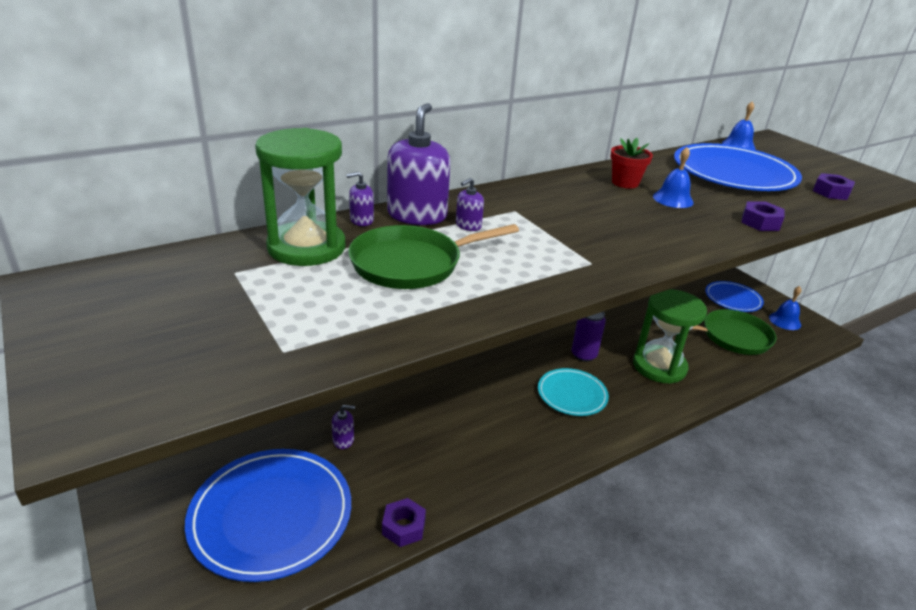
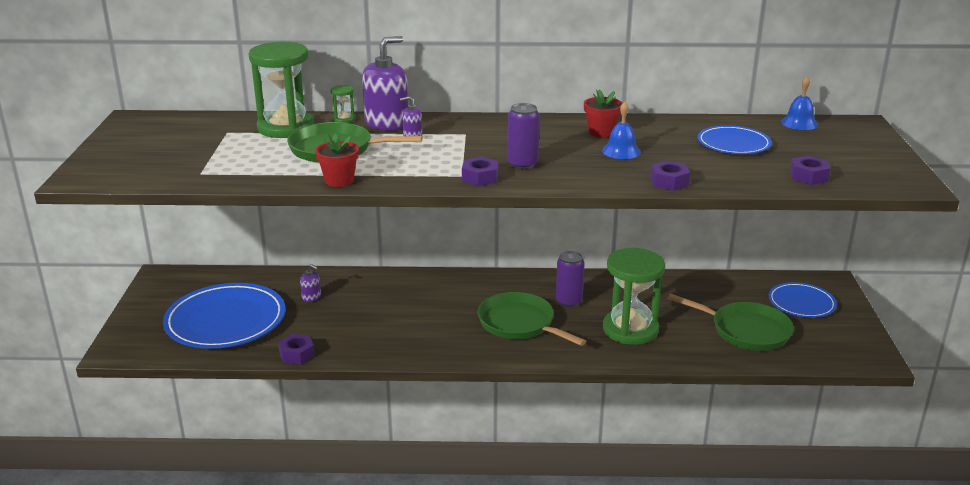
camera: 35 degrees right, 5 degrees down
(361, 220) = (344, 119): purple soap dispenser -> green hourglass
(480, 308) = (339, 180): none -> red flower pot
(572, 394) = (519, 323): turquoise plate -> green pan
(612, 261) = (480, 177): none -> purple nut
(622, 234) = (522, 164): none -> purple can
(733, 173) = (733, 144): blue plate -> blue plate, size x0.57
(785, 321) = (835, 336): blue bell -> none

